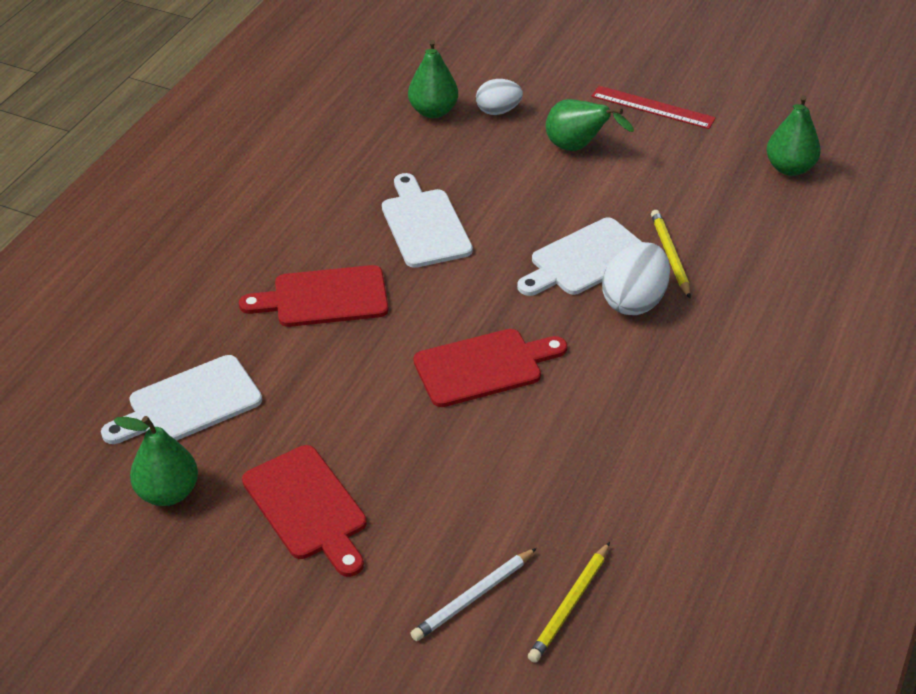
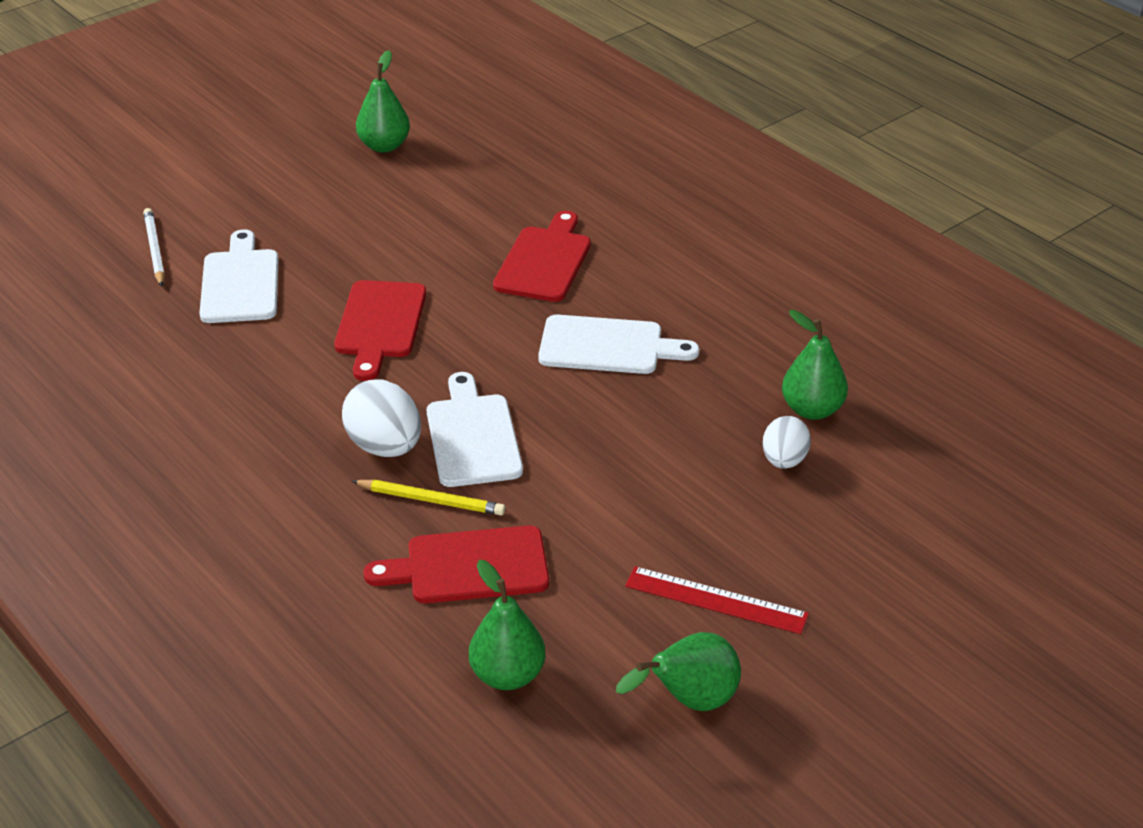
camera: 115 degrees right, 5 degrees down
(189, 404) = (469, 170): white cutting board -> white cutting board (240, 283)
(308, 507) = (311, 200): red cutting board -> red cutting board (469, 566)
(570, 605) = (100, 290): yellow pencil -> none
(577, 148) = (670, 500): green pear -> green pear (689, 702)
(653, 107) = (716, 600): red ruler -> red ruler turned 60 degrees clockwise

